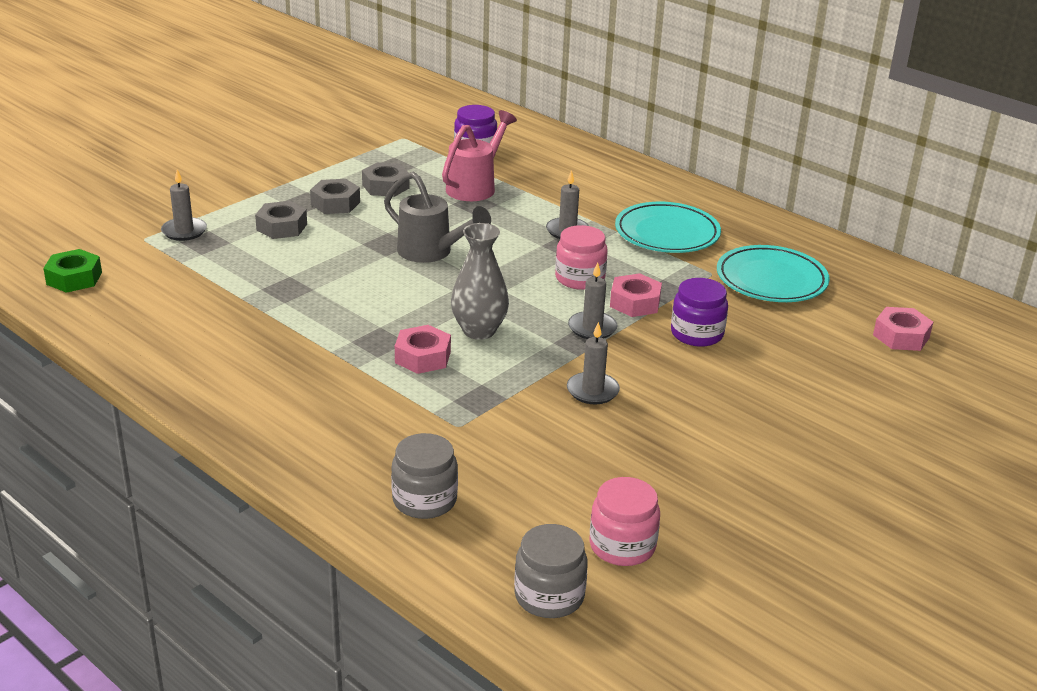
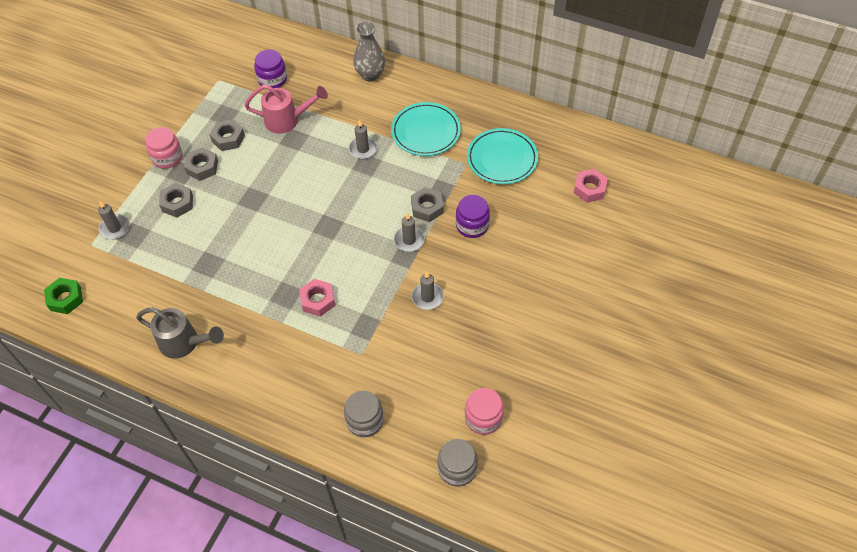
camera: 15 degrees left, 25 degrees up
(431, 252) = (285, 198): grey watering can -> grey watering can (184, 343)
(475, 186) = (287, 120): pink watering can -> pink watering can turned 75 degrees clockwise
(479, 331) = (342, 265): grey vase -> grey vase (370, 75)
(580, 278) = (386, 195): pink jar -> pink jar (167, 157)
(635, 302) = (427, 208): pink nut -> grey nut

